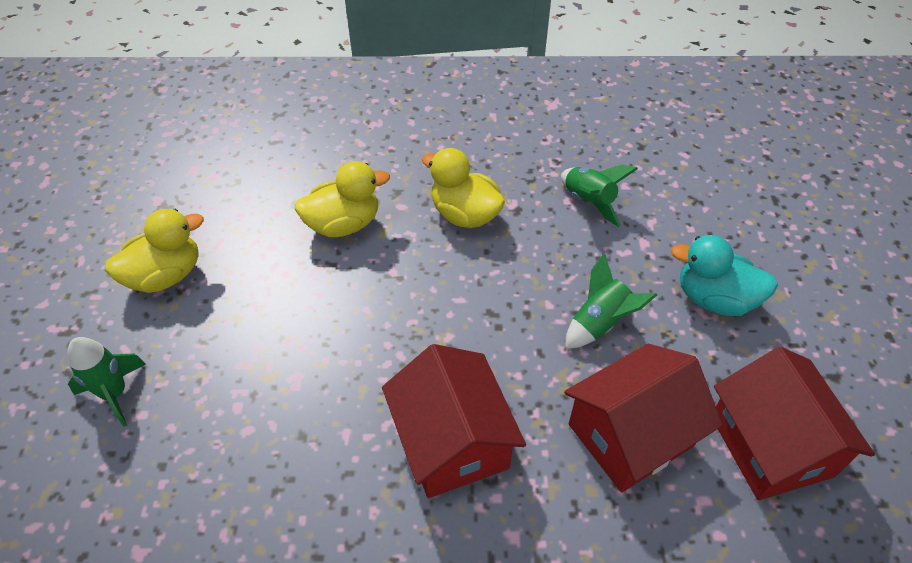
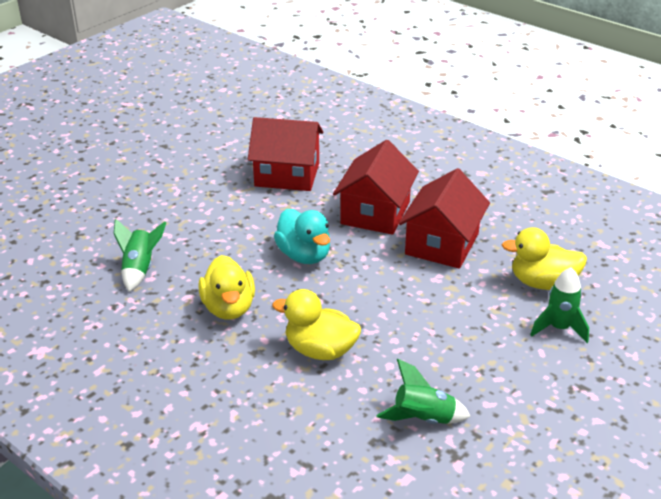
camera: 140 degrees left, 15 degrees down
(165, 276) = (486, 388): yellow duck -> yellow duck (542, 283)
(600, 323) = (235, 214): green rocket -> green rocket (423, 419)
(714, 299) = (161, 192): turquoise duck -> turquoise duck (304, 255)
(770, 445) = (232, 144): red house -> red house (442, 244)

